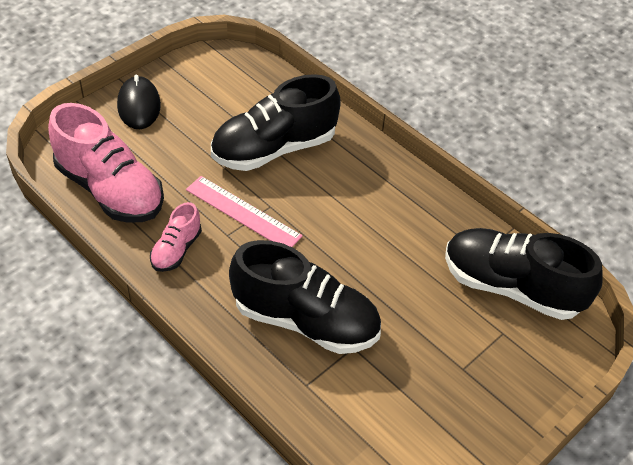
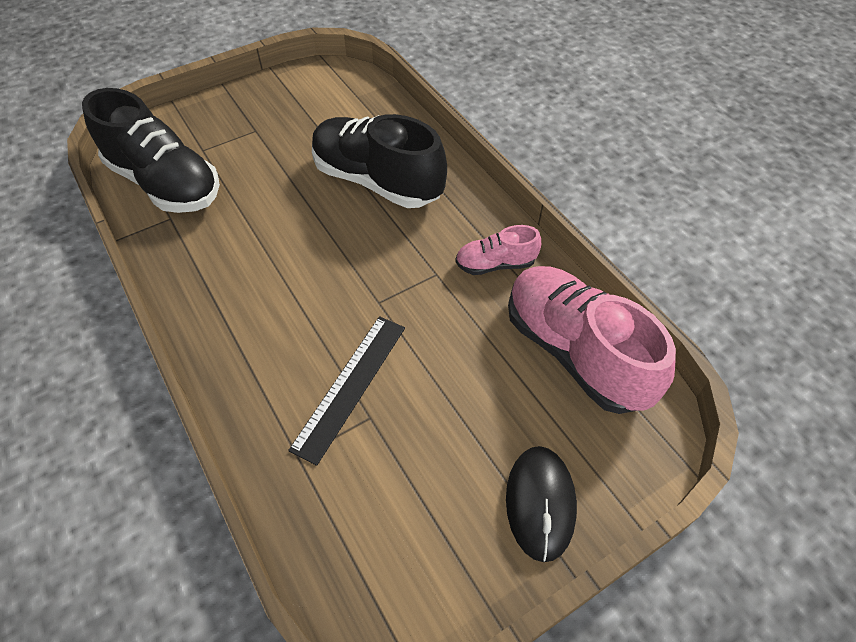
camera: 165 degrees left, 5 degrees up
(176, 250) = (495, 264): pink shoe -> pink shoe turned 135 degrees counterclockwise
(243, 212) = (412, 298): pink ruler -> none
(274, 149) = (350, 386): black shoe -> black ruler

